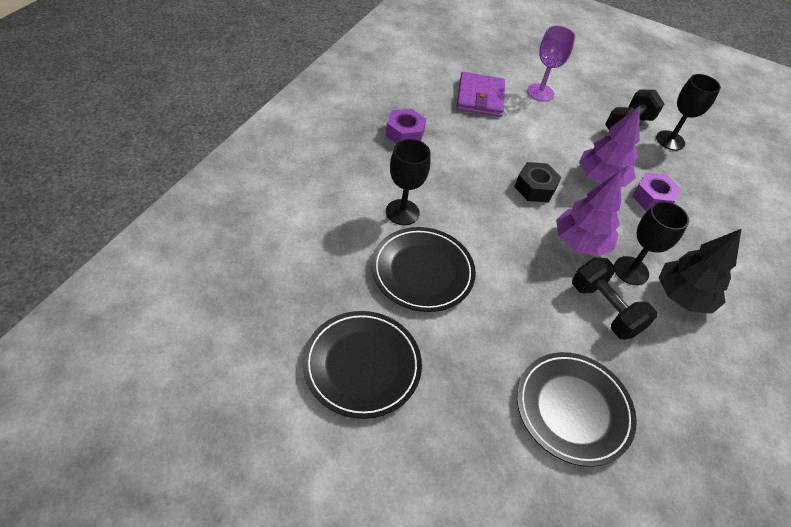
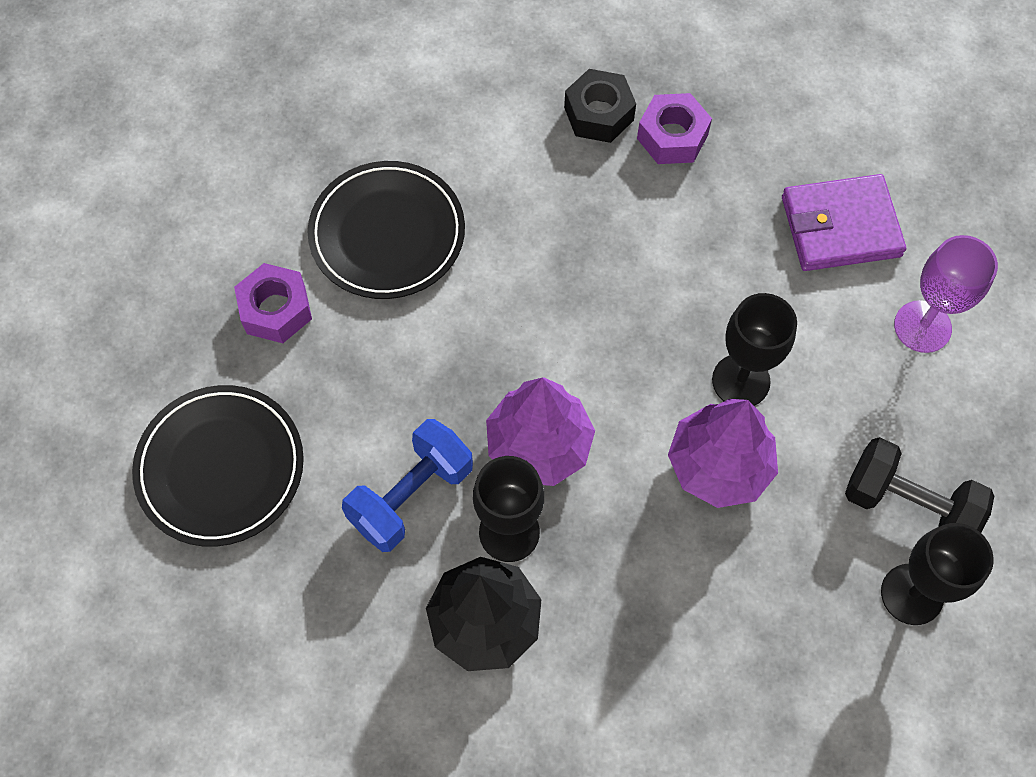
camera: 80 degrees right, 15 degrees up
(362, 365) = (211, 205): black plate -> none
(402, 212) = (491, 179): black goblet -> black goblet (741, 381)
(535, 188) = (638, 357): black nut -> black nut (599, 114)
(604, 309) = (411, 496): black dumbbell -> blue dumbbell
(652, 198) = (710, 562): purple nut -> purple nut (276, 310)

